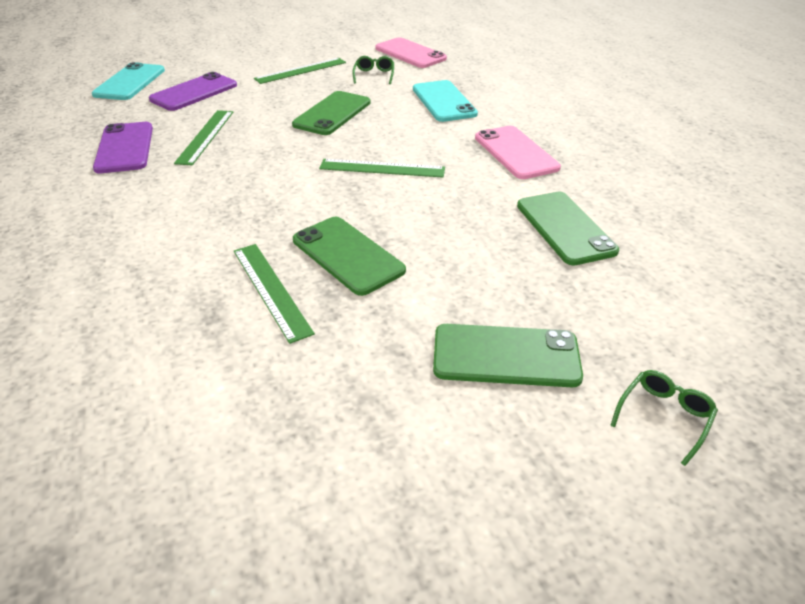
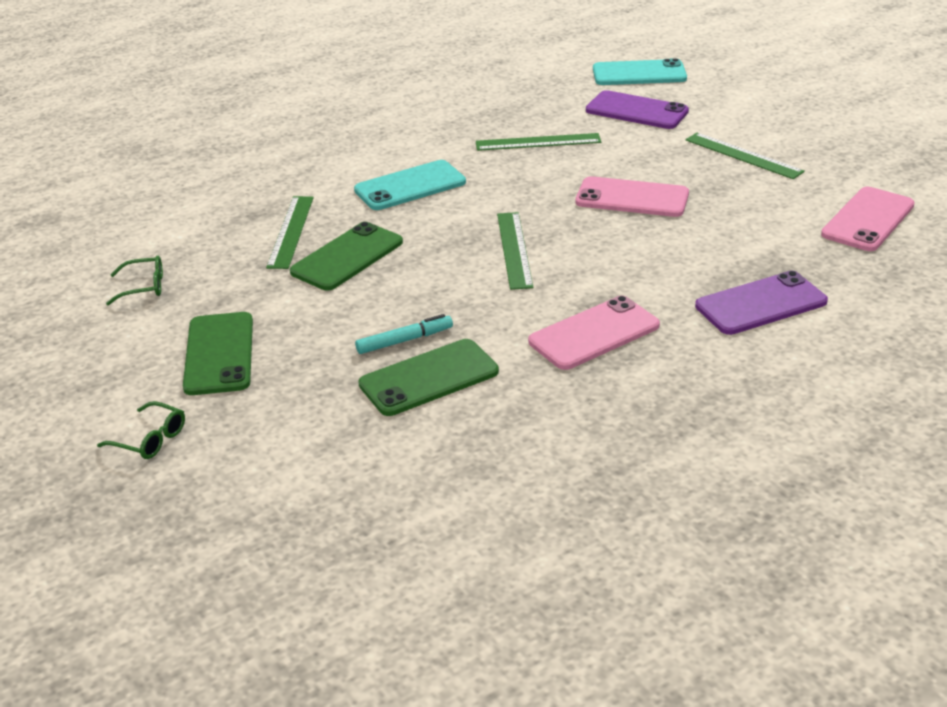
camera: 80 degrees right, 5 degrees down
(125, 148) = (496, 112): purple phone -> purple phone (761, 304)
(271, 290) = (291, 231): green ruler -> green ruler turned 45 degrees counterclockwise
(332, 113) = (632, 198): green phone -> pink phone
(374, 75) = (766, 205): green glasses -> green glasses (144, 287)
(443, 101) = (715, 266): turquoise phone -> turquoise phone (410, 186)
(506, 235) = (404, 340): none -> turquoise marker

